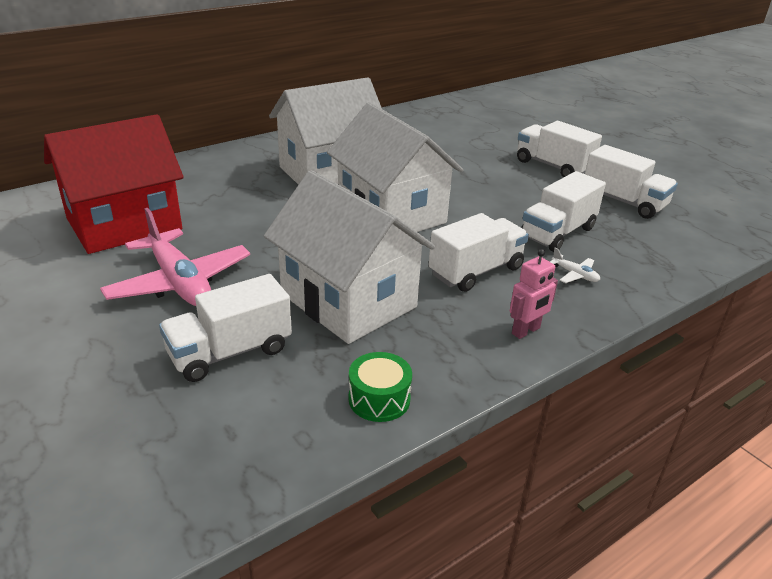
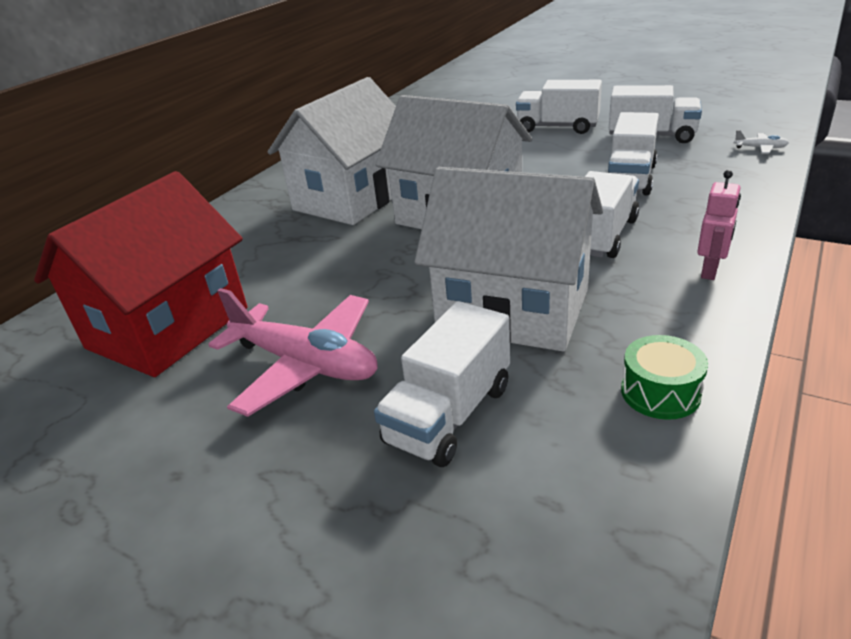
camera: 20 degrees left, 0 degrees up
(575, 274) = (688, 207): white plane -> white plane (760, 148)

